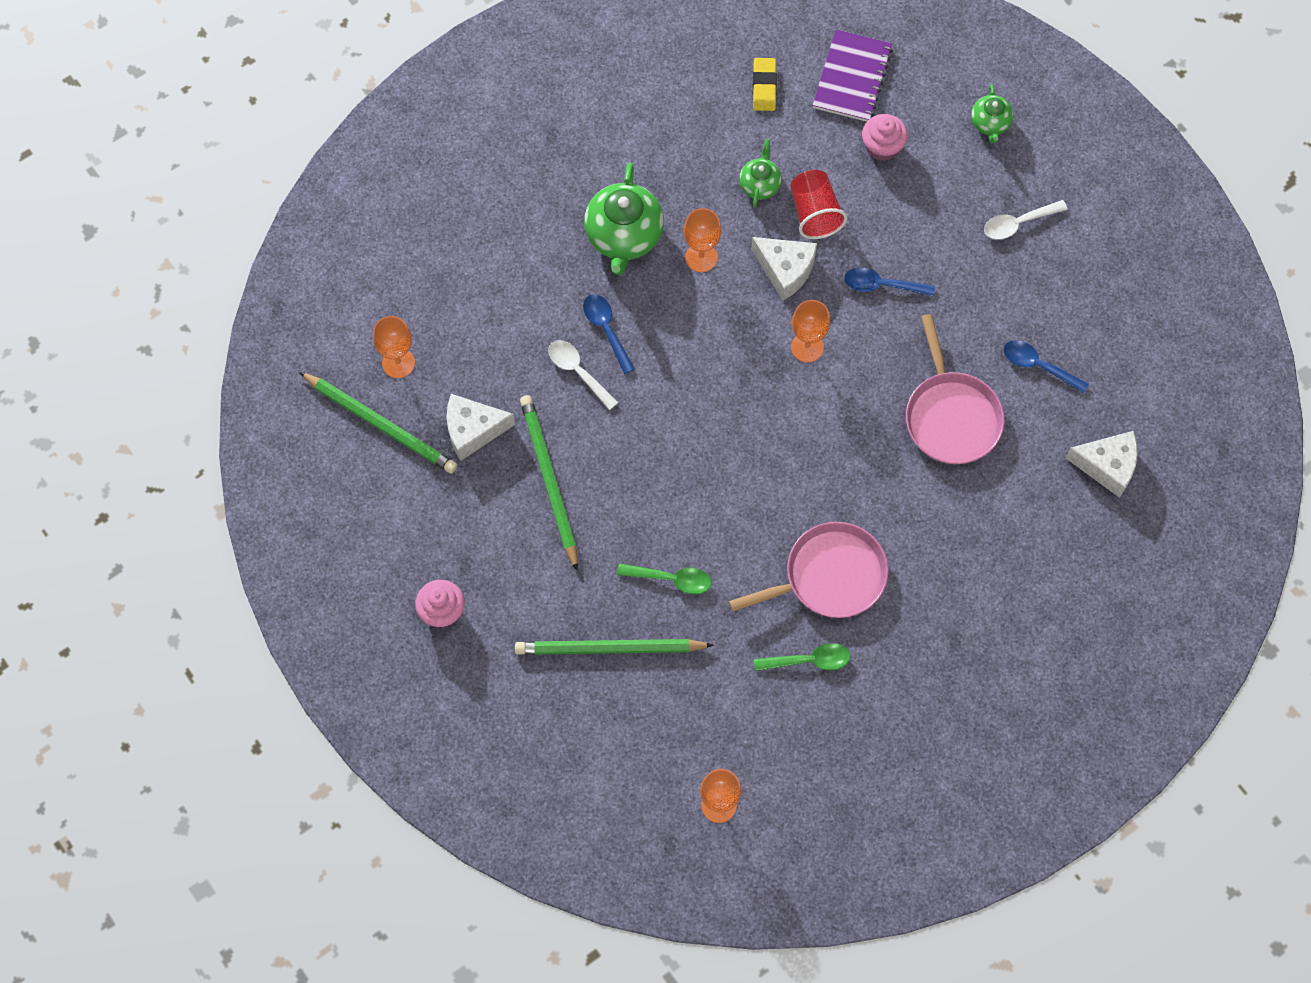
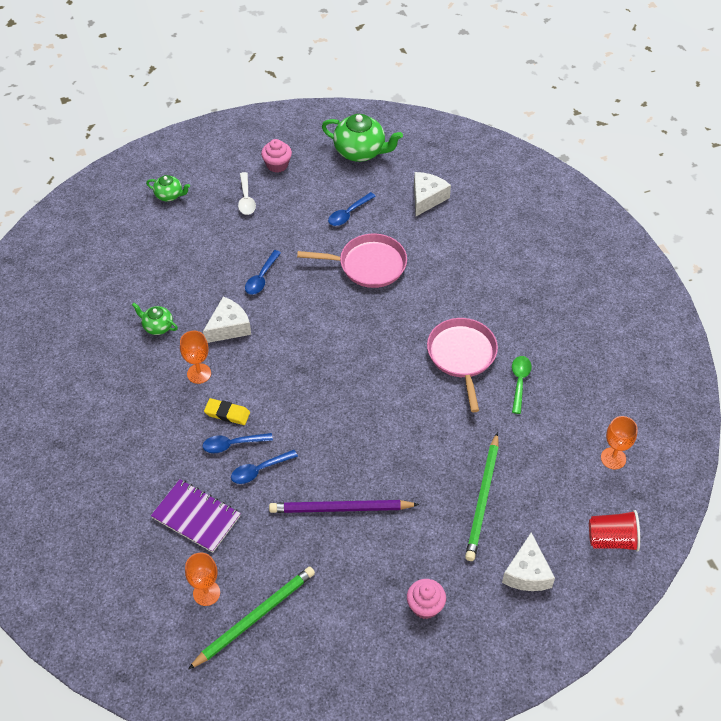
camera: 75 degrees left, 15 degrees down
(473, 430) = (282, 551): white cheese -> white cheese (527, 573)
(549, 481) = (341, 509): green pencil -> purple pencil
(578, 371) = (259, 470): white spoon -> blue spoon
(624, 236) = (162, 416): green teapot -> green teapot (360, 151)
(671, 579) = (439, 448): green spoon -> none
(764, 86) = (83, 306): yellow eraser -> yellow eraser (227, 413)
(807, 347) = (291, 329): orange goblet -> none
(814, 213) = (193, 301): red cup -> red cup (612, 539)
(852, 78) = (101, 257): purple notebook -> purple notebook (196, 517)
(882, 147) = (160, 253): pink cupcake -> pink cupcake (277, 165)

